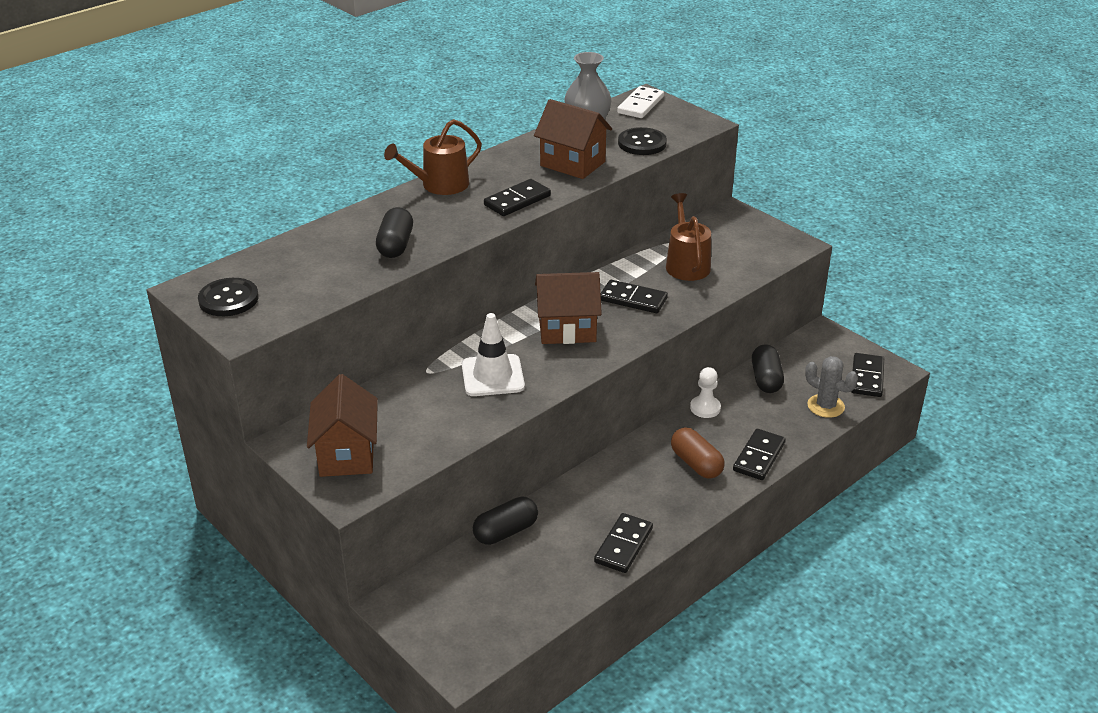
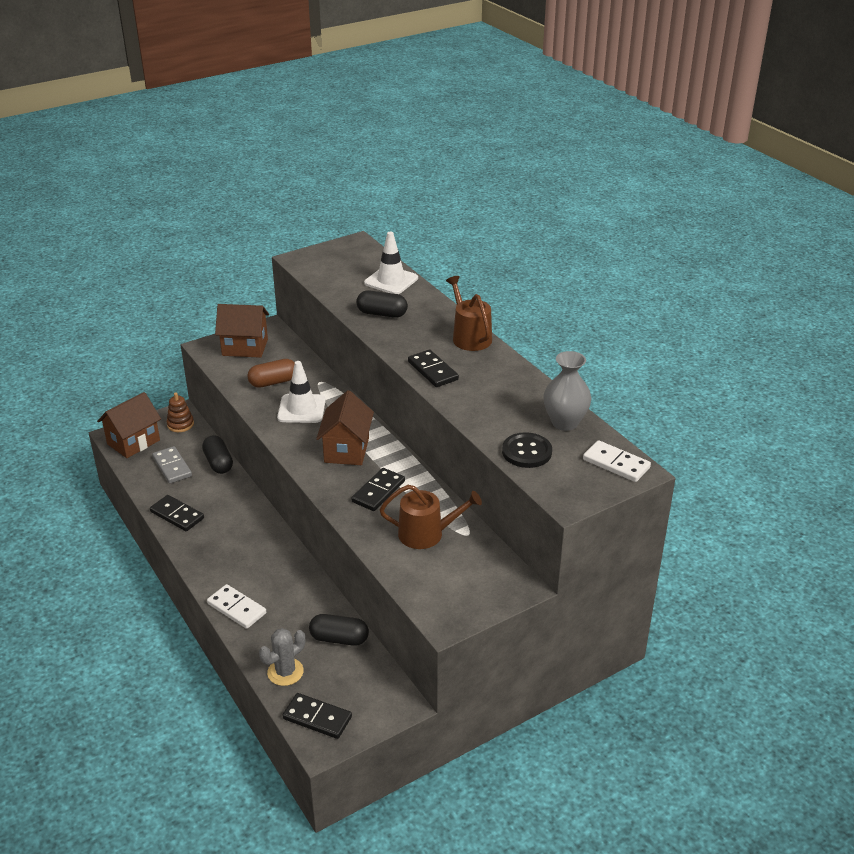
camera: 100 degrees right, 0 degrees up
(228, 299) = (337, 255): black button -> none
(307, 248) = (391, 281): none -> white traffic cone
(421, 595) = (180, 424): none -> brown stacking toy
(525, 577) = (172, 467): none -> grey domino
(572, 164) = (492, 406): brown house -> brown house (133, 442)
(696, 464) = (245, 568): brown capsule -> brown capsule (273, 382)
(705, 408) = (312, 588): white pawn -> none
(759, 457) = (236, 608): black domino -> white domino

